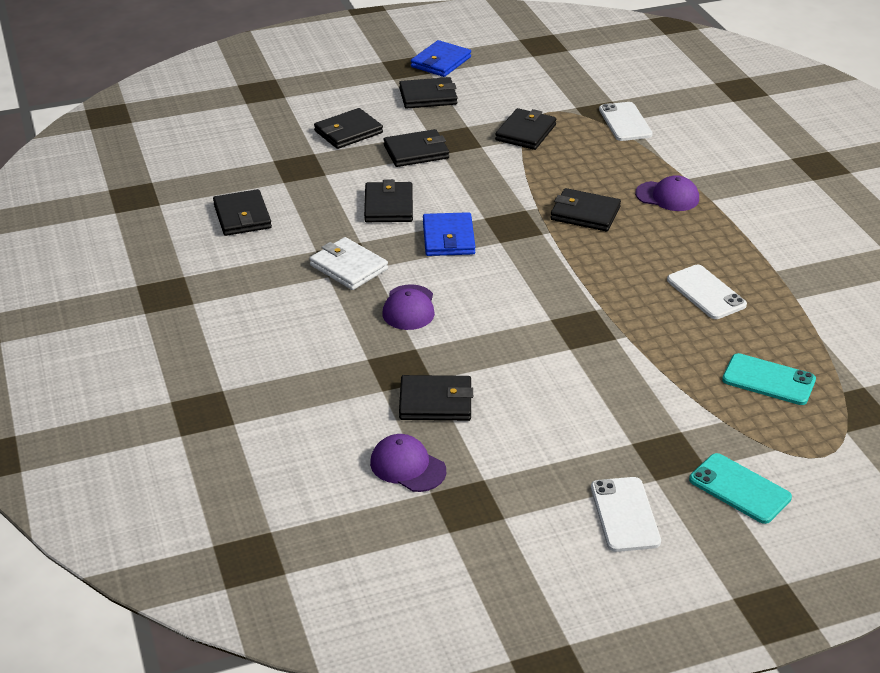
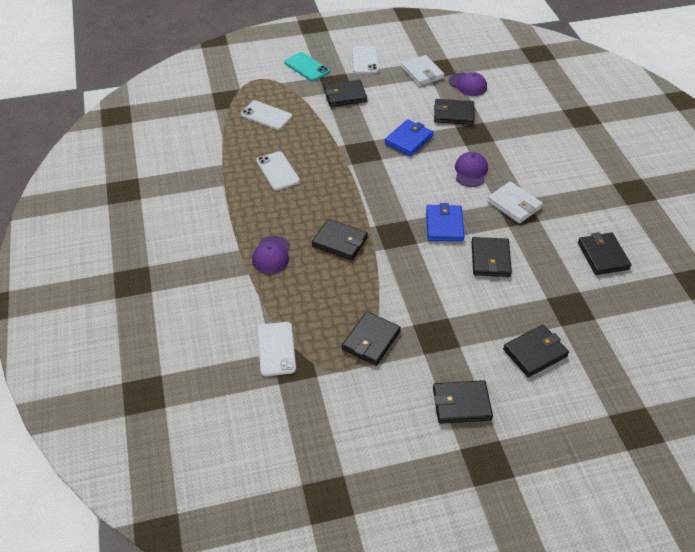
camera: 175 degrees left, 10 degrees up
(416, 152) = (471, 321): black wallet -> black wallet (345, 95)
(441, 62) = (448, 469): blue wallet -> blue wallet (408, 140)
(500, 489) = (422, 73): none -> white wallet
(667, 196) = (271, 255): purple cap -> purple cap turned 105 degrees counterclockwise
(768, 380) = (266, 115): turquoise phone -> white phone

